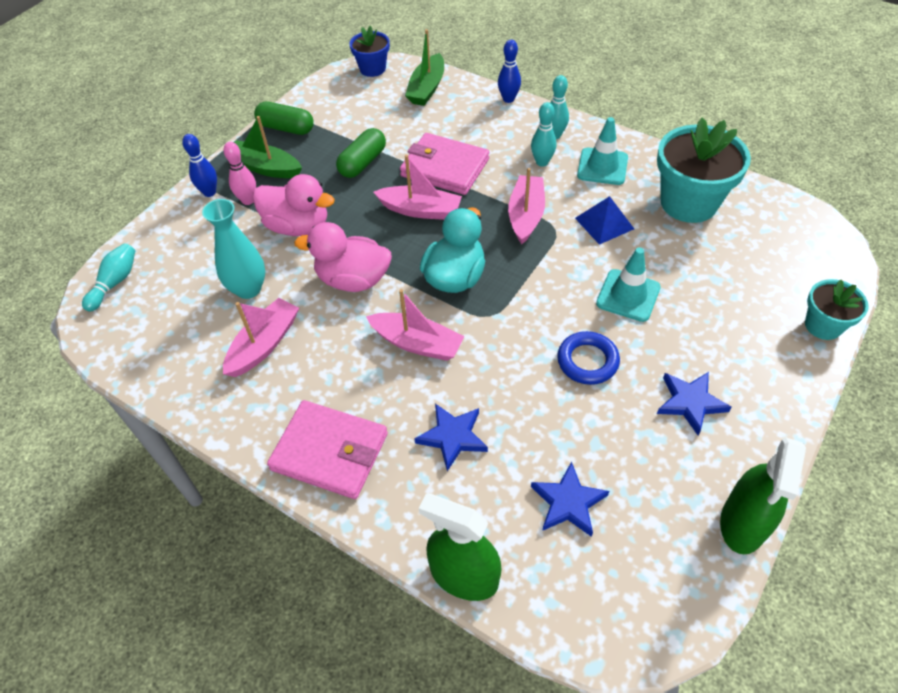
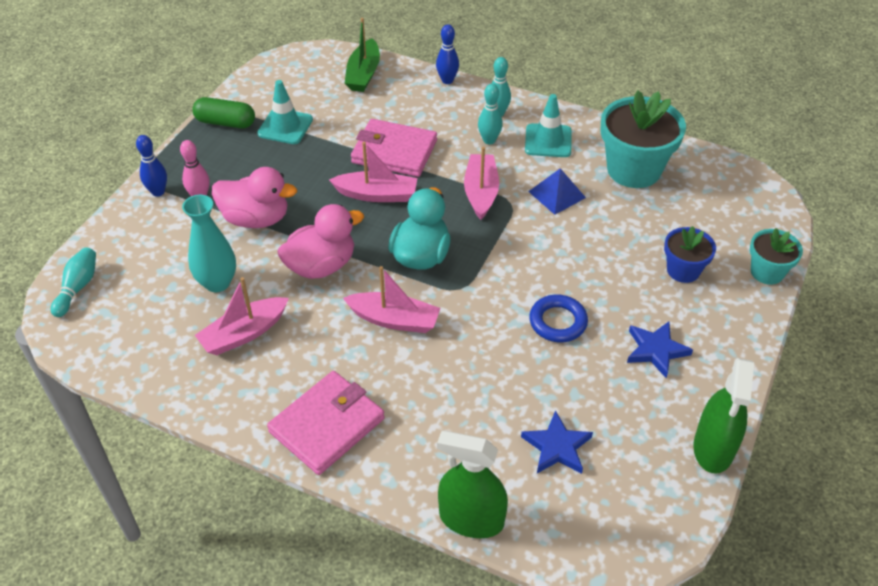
camera: 10 degrees left, 5 degrees down
(264, 344) = (244, 333): pink boat -> pink boat turned 150 degrees counterclockwise
(265, 168) = (211, 163): green boat -> none
(330, 452) = (327, 425): pink wallet -> pink wallet turned 60 degrees counterclockwise
(353, 280) = (321, 266): pink duck -> pink duck turned 150 degrees clockwise
(363, 163) = (311, 152): green capsule -> none
(372, 69) = (304, 57): blue flower pot -> blue flower pot (683, 270)
(452, 437) = (442, 401): blue star -> none
(628, 295) = (587, 259): turquoise traffic cone -> turquoise traffic cone (285, 126)

